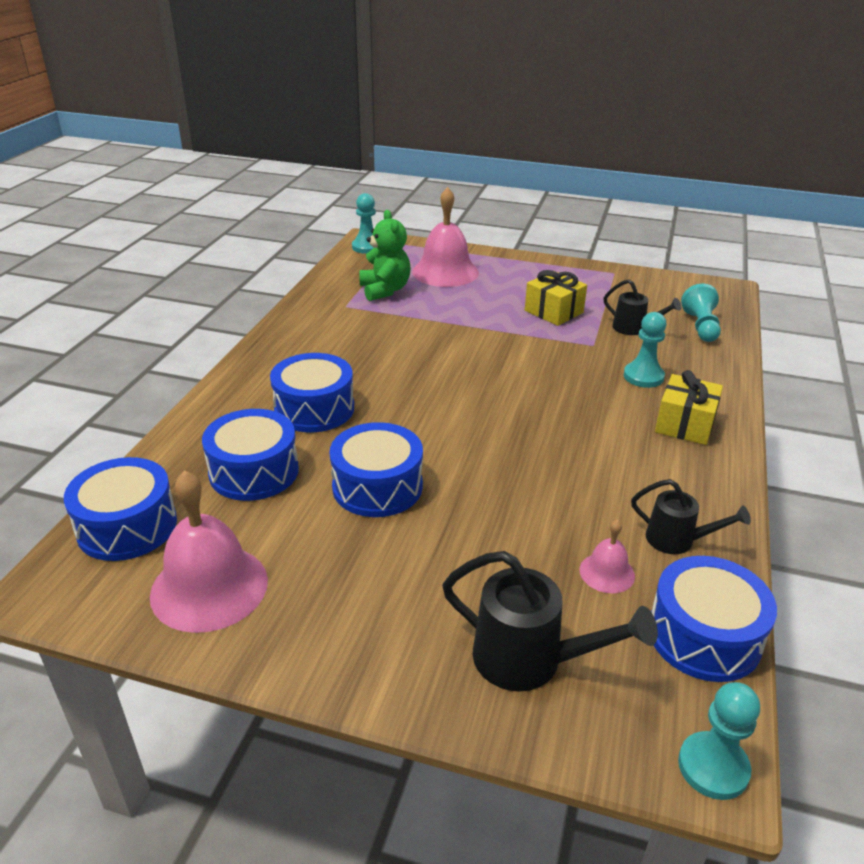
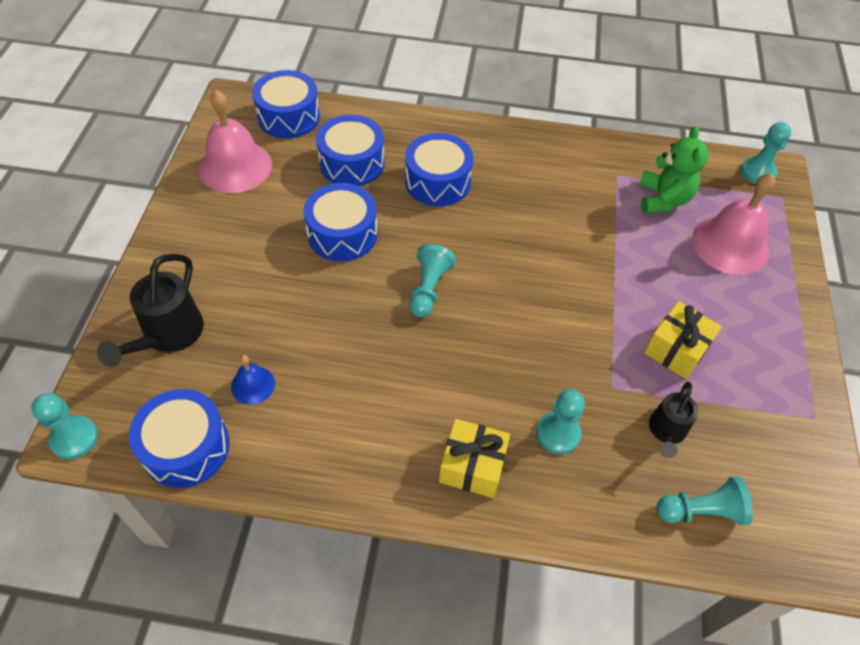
camera: 80 degrees right, 20 degrees up
(385, 290) = (663, 199): green teddy bear -> green teddy bear turned 60 degrees counterclockwise
(473, 429) = (428, 288): none -> turquoise pawn
(607, 572) = (253, 385): pink bell -> blue bell
(677, 540) = (293, 440): black watering can -> none

